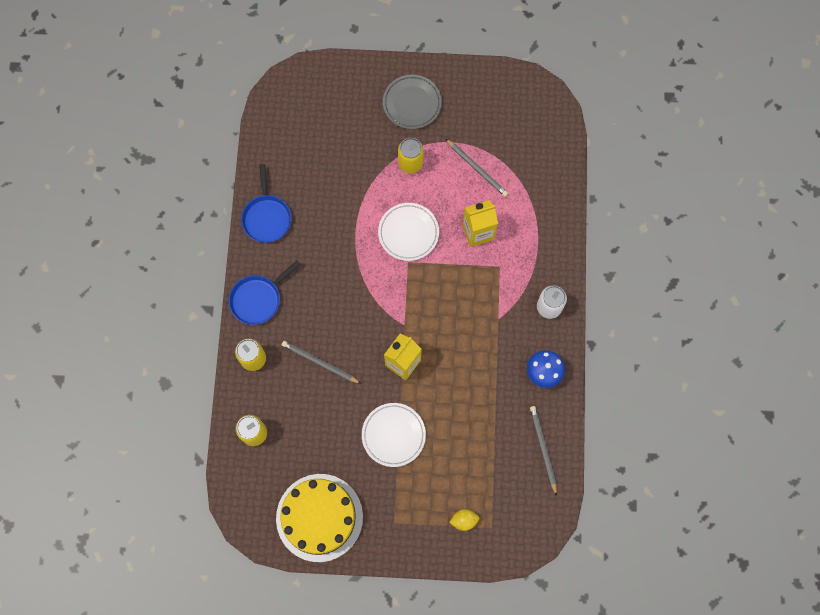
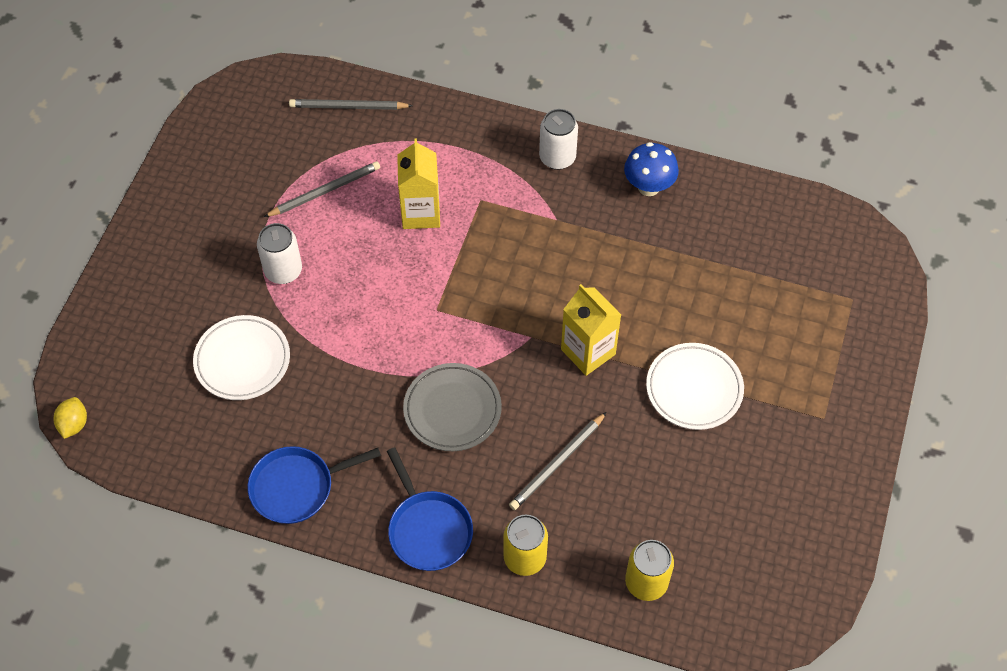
camera: 75 degrees left, 15 degrees down
(267, 217) = (296, 487): blue pan -> blue pan turned 150 degrees clockwise
(319, 517) = (797, 517): yellow cake -> none
(408, 233) = (391, 299): white plate -> white plate (242, 360)
(410, 163) = (283, 271): yellow can -> white can
(412, 103) = (189, 247): grey plate -> grey plate (452, 410)
(464, 520) = (836, 329): yellow lemon -> yellow lemon (74, 424)
(543, 449) = (755, 213): grey pencil -> grey pencil (348, 107)

